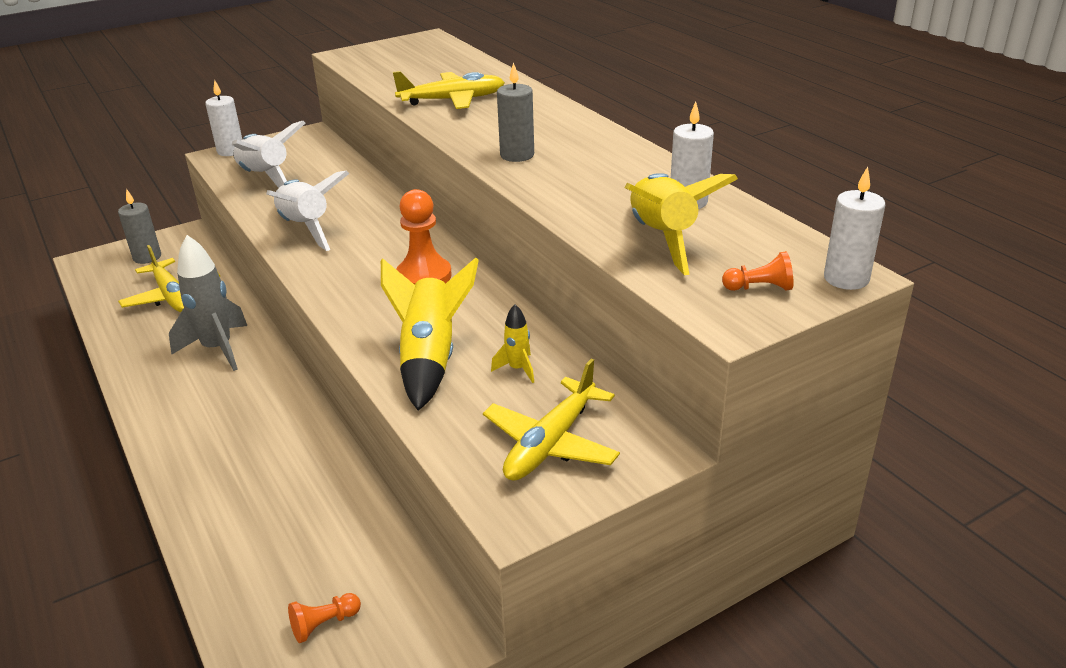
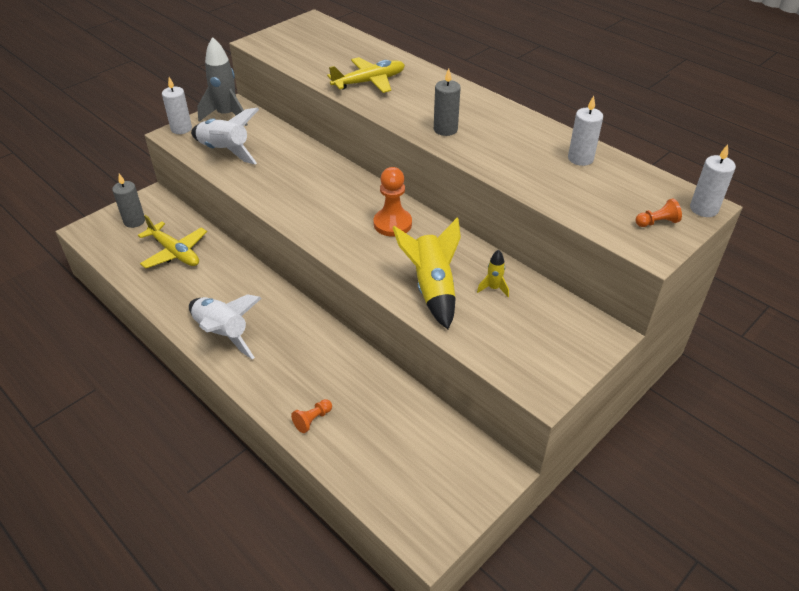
camera: 15 degrees left, 10 degrees up
(218, 349) = (236, 291): grey rocket -> grey rocket (227, 115)
(306, 228) = (284, 193): white rocket -> white rocket (223, 334)
(324, 624) = (420, 476): orange pawn -> orange pawn (312, 420)
(551, 443) = (541, 338): yellow plane -> none
(662, 238) = (579, 191): yellow rocket -> none

